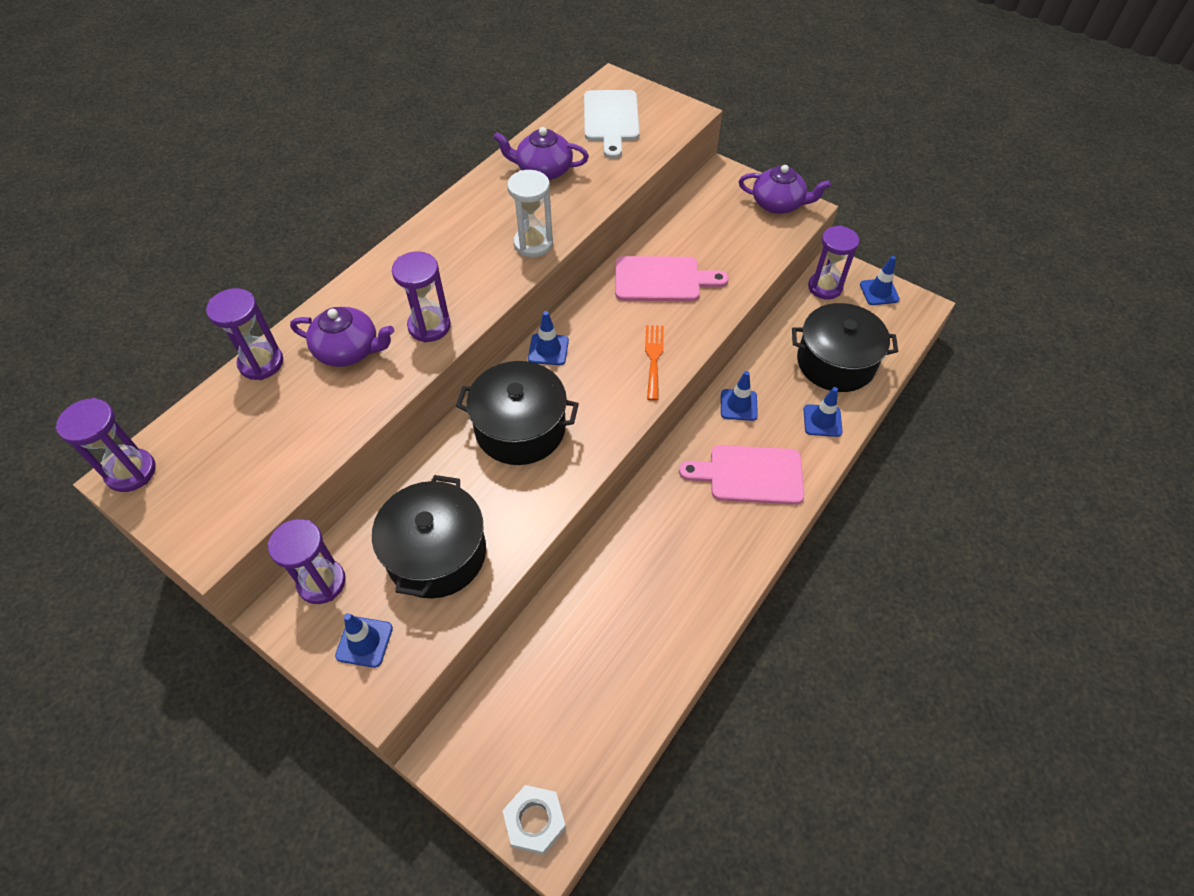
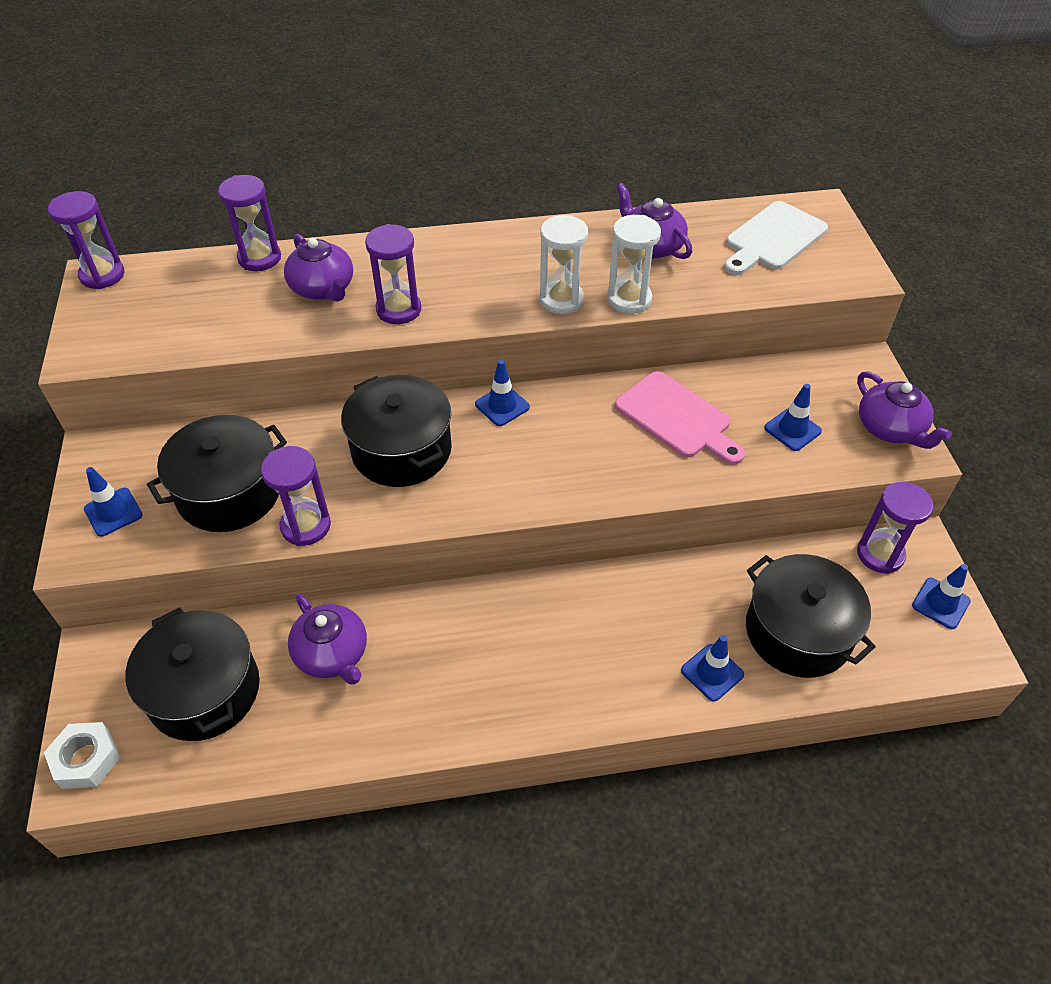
camera: 45 degrees right, 5 degrees down
(322, 582) = (141, 449): purple hourglass -> purple hourglass (306, 526)
(556, 702) = (204, 691): none -> black pot
(575, 215) = (629, 299): none -> white hourglass
(608, 602) = (332, 654): none -> purple teapot
(653, 358) = (581, 477): orange fork -> none
(738, 405) = (646, 592): blue traffic cone -> blue traffic cone (792, 429)
(750, 475) = (578, 660): pink cutting board -> none

